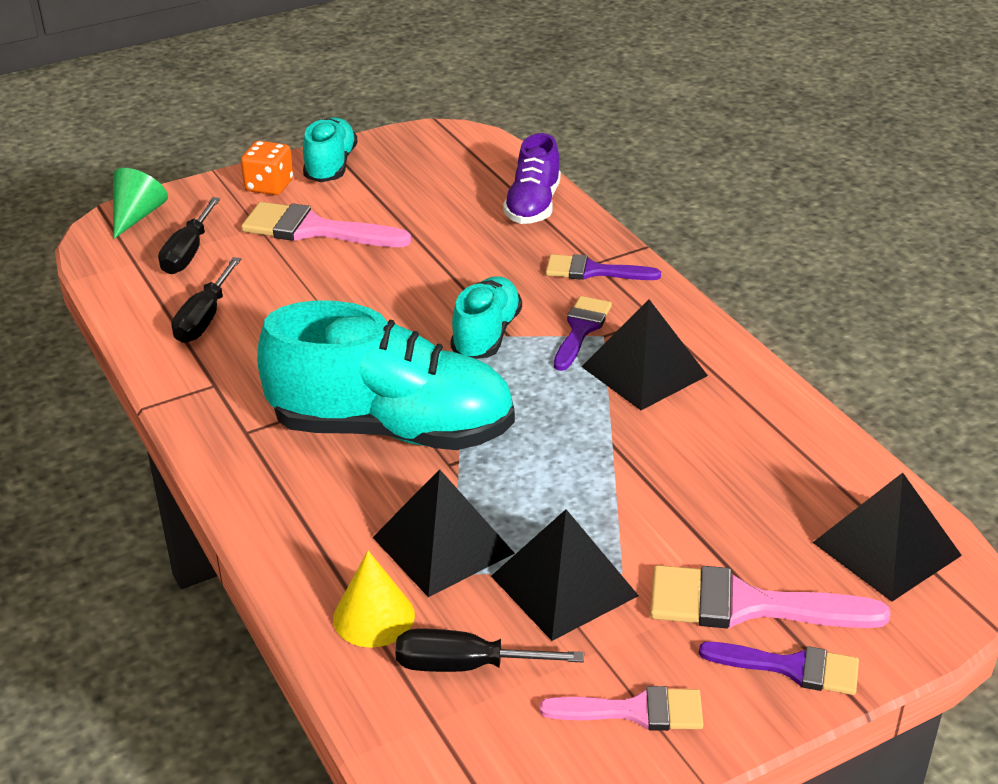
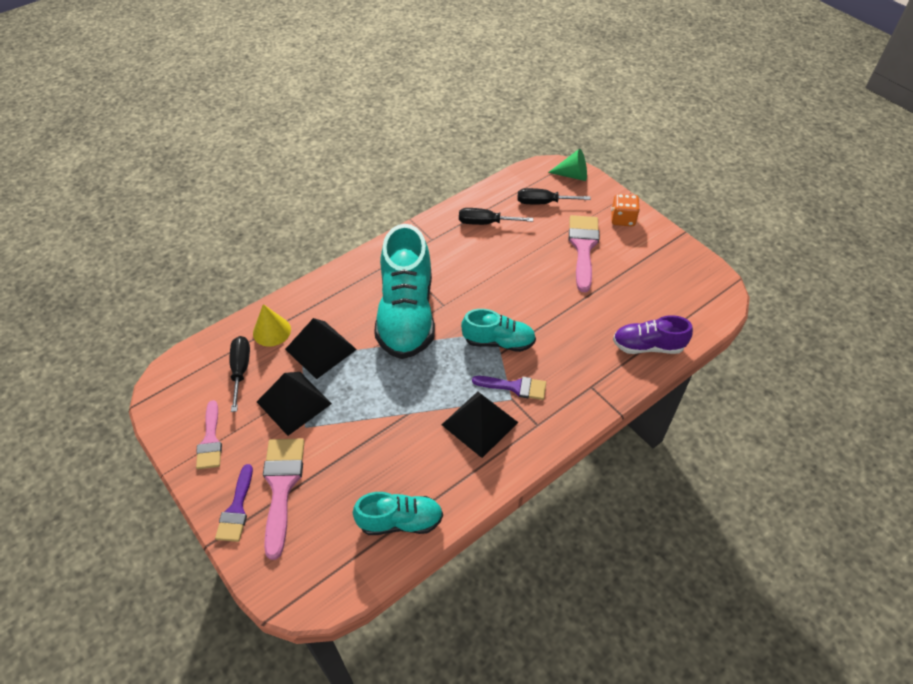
camera: 80 degrees right, 15 degrees up
(330, 166) = (656, 240): turquoise shoe -> turquoise shoe (400, 521)
(593, 271) = (580, 387): purple brush -> none
(887, 548) = (329, 560): black pyramid -> none

